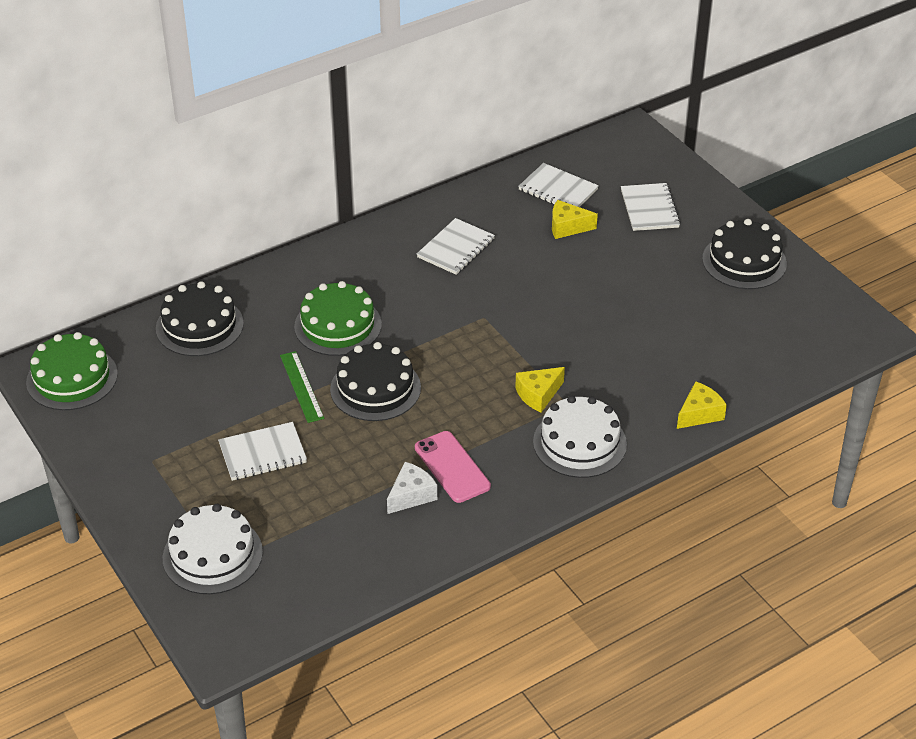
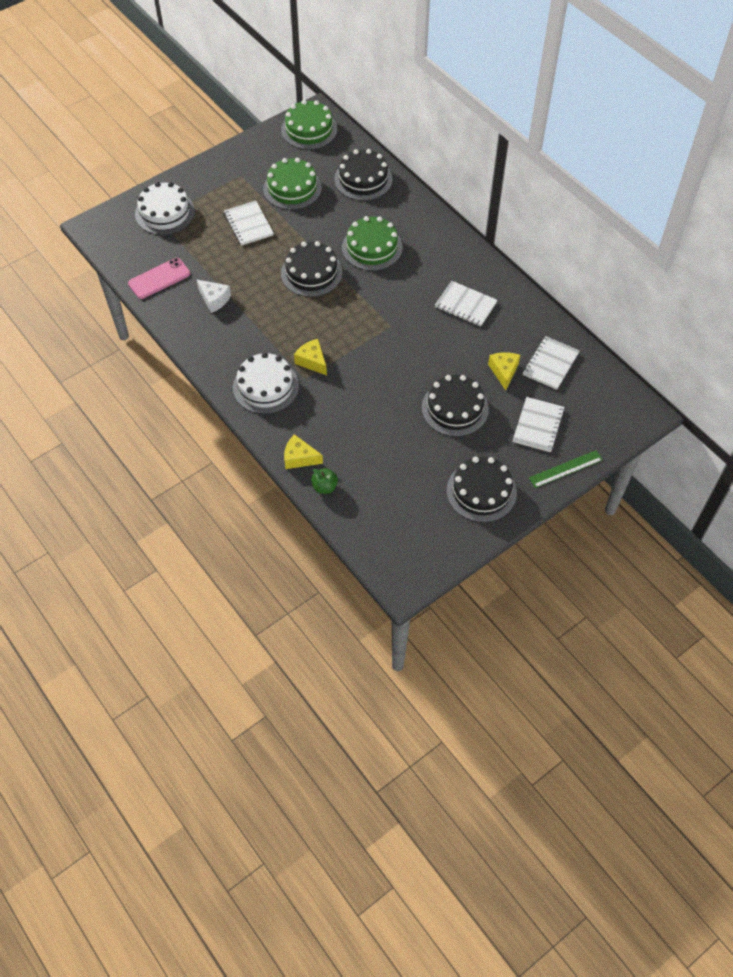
camera: 85 degrees right, 15 degrees up
(197, 402) = (292, 188): none -> green cake
(301, 386) = (310, 236): green ruler -> green ruler (565, 469)
(452, 467) = (240, 318): pink phone -> pink phone (159, 278)
(622, 272) = (455, 408): none -> black cake
(649, 209) = (538, 425): white notebook -> white notebook turned 60 degrees counterclockwise
(699, 414) = (299, 458): yellow cheese -> yellow cheese turned 150 degrees clockwise
(744, 392) = (325, 487): none -> green apple

